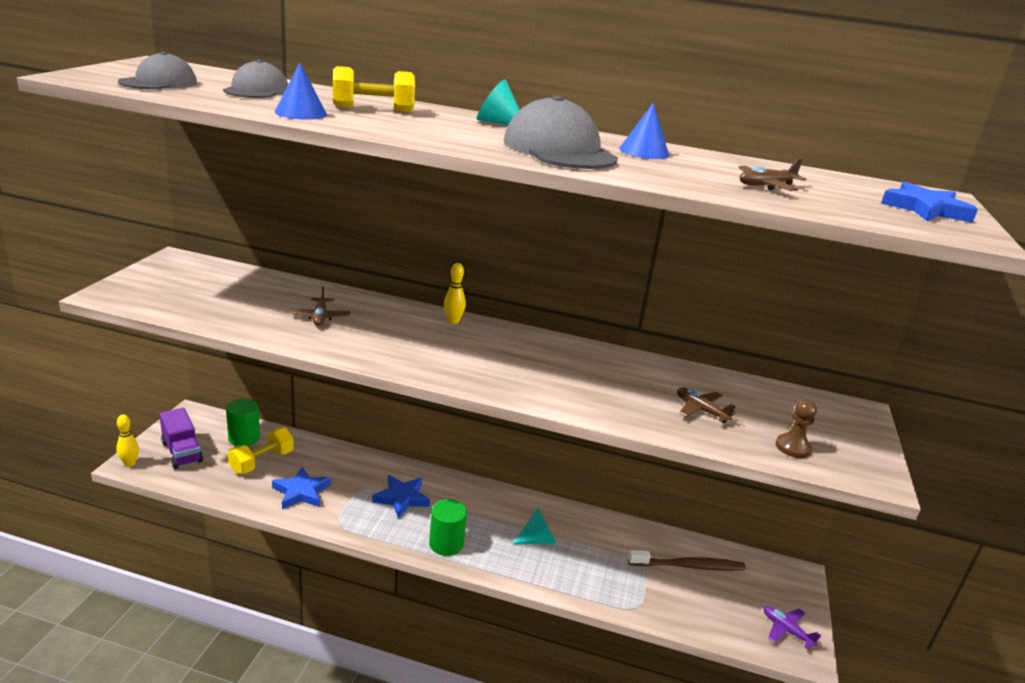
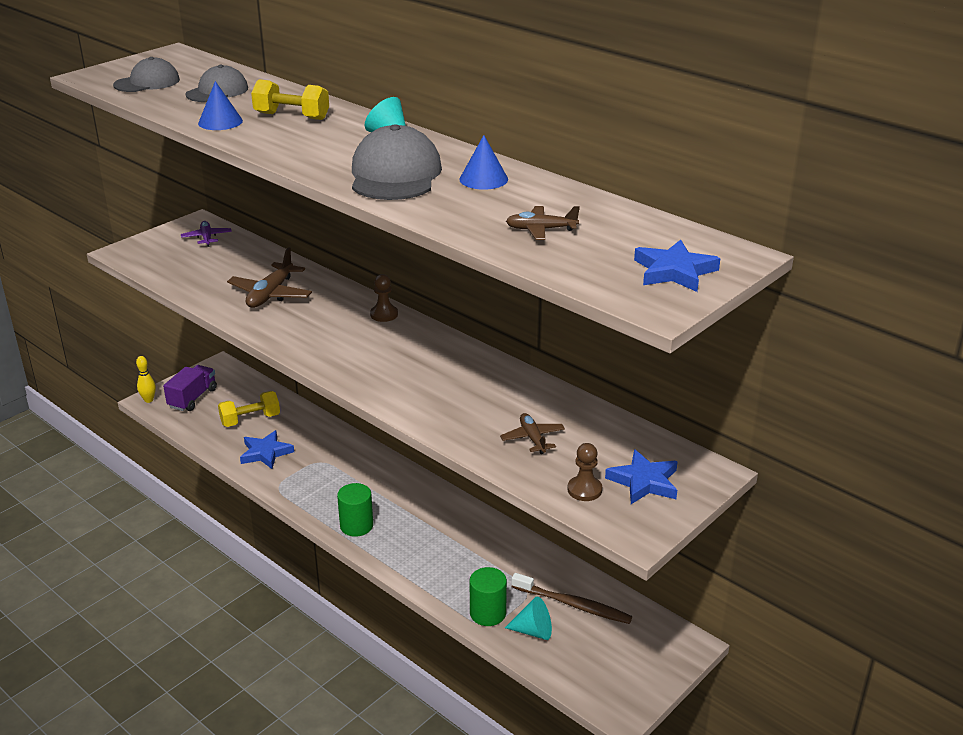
camera: 30 degrees right, 5 degrees up
(182, 452) = (192, 398): purple truck -> purple truck turned 150 degrees counterclockwise
(244, 438) = (249, 395): green cylinder -> green cylinder (487, 613)
(320, 317) = (271, 294): brown plane -> brown plane, size x1.65
(402, 498) = (346, 477): blue star -> blue star (644, 482)
(453, 321) = (384, 314): yellow bowling pin -> brown pawn
(538, 539) = (443, 543): turquoise cone -> turquoise cone (533, 631)
(786, 630) = (622, 687): purple plane -> purple plane (207, 238)

